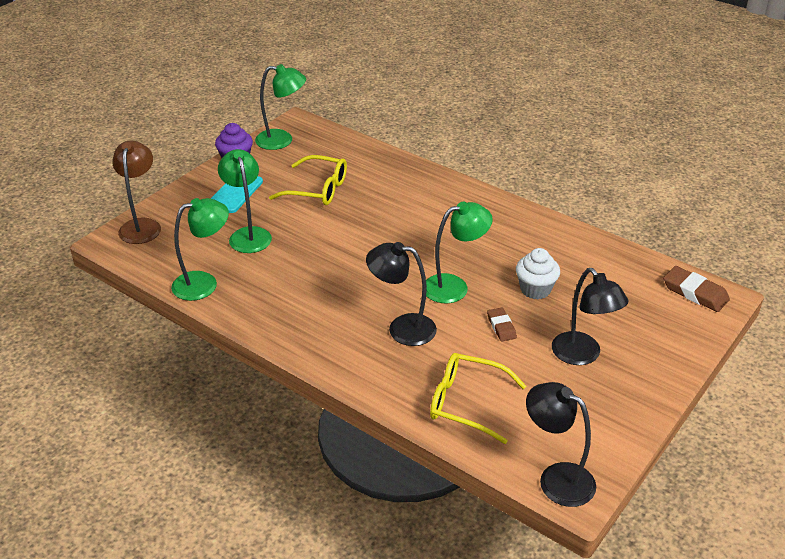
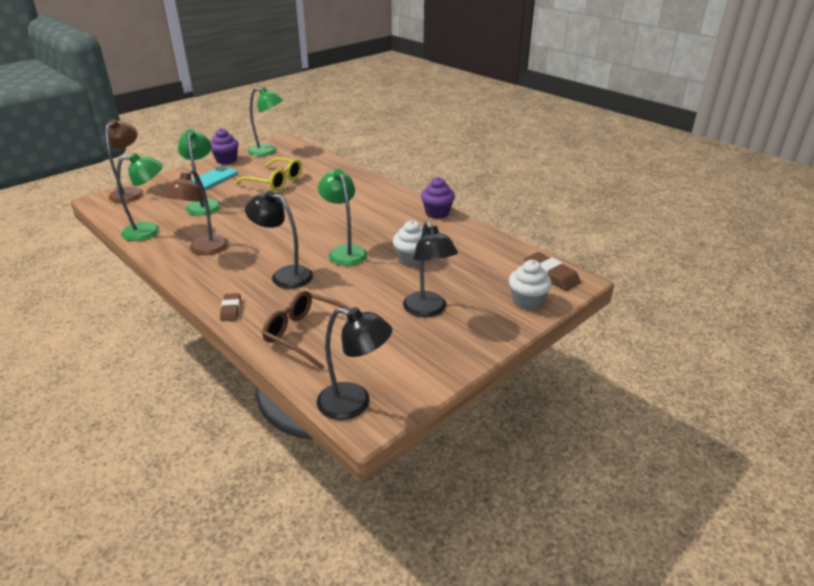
camera: 10 degrees right, 5 degrees down
(288, 303) = (204, 250): none -> brown lamp
(454, 286) = (344, 251): green lamp -> green lamp turned 105 degrees counterclockwise
(466, 403) = (306, 334): yellow glasses -> brown glasses
(501, 327) = (368, 282): brown eraser -> brown eraser (231, 309)
(536, 219) = (437, 213): none -> purple cupcake
(556, 478) = (354, 404): black lamp -> black lamp turned 150 degrees clockwise
(682, 331) = (527, 301): none -> white cupcake

